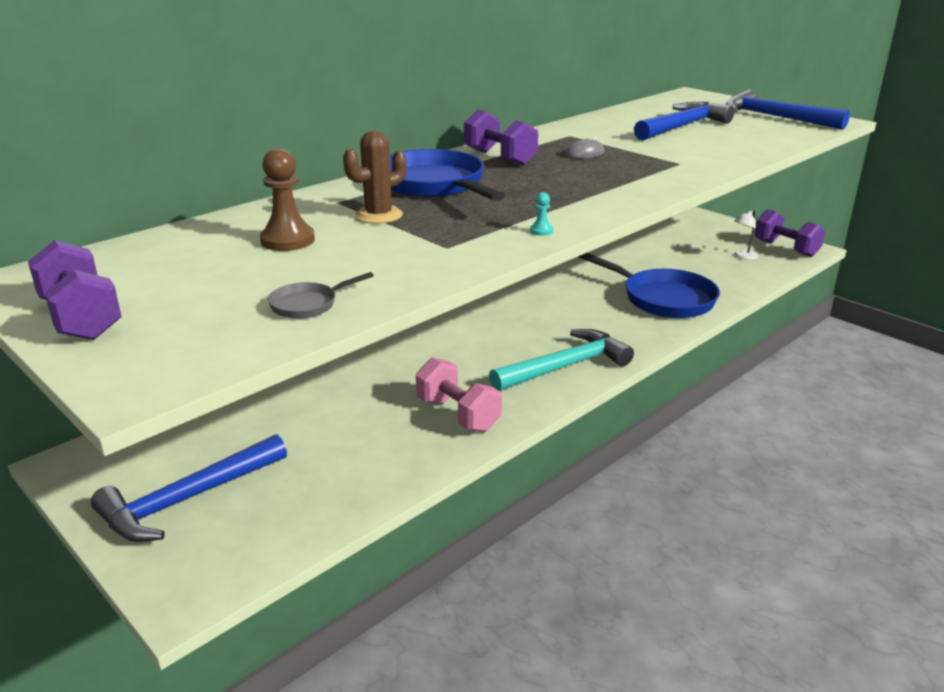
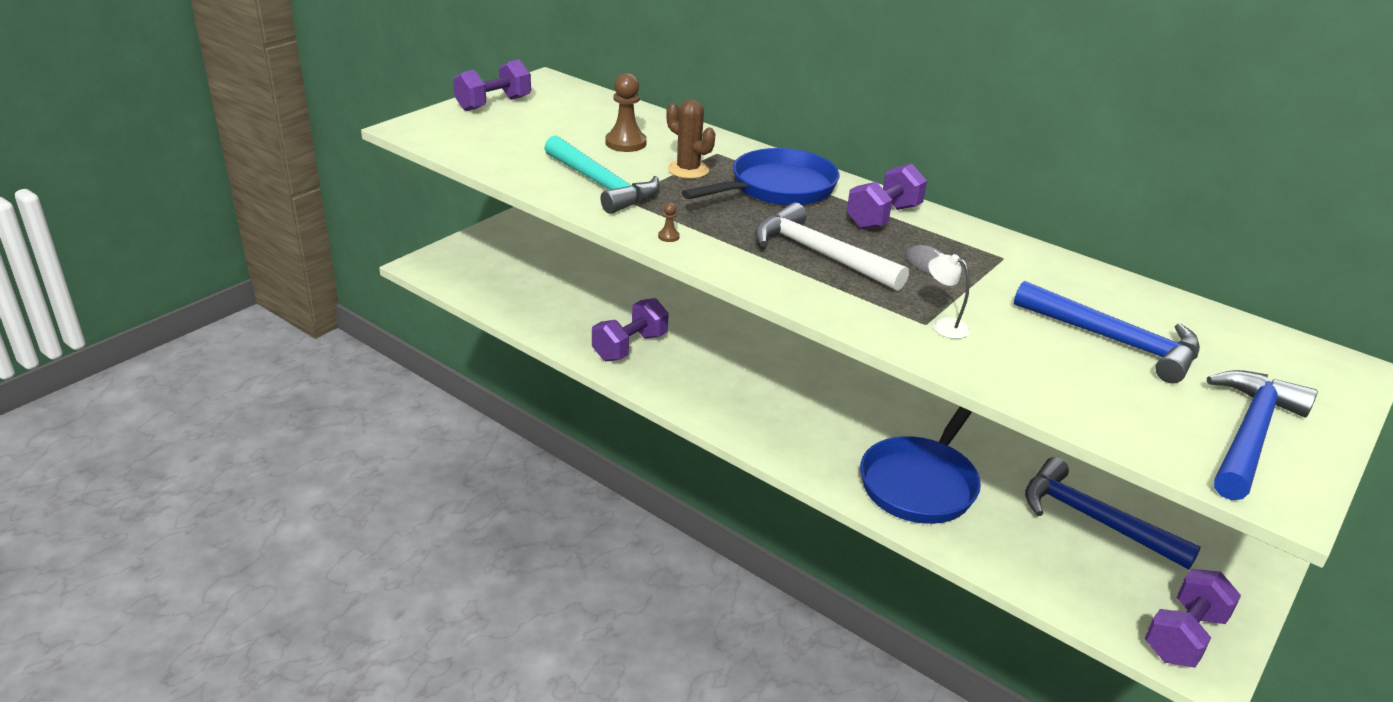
camera: 80 degrees right, 5 degrees up
(188, 499) = (513, 251): blue hammer -> blue hammer (1094, 520)
(308, 305) = (512, 159): grey pan -> none
(457, 415) = (630, 347): pink dumbbell -> purple dumbbell
(541, 231) = (668, 236): turquoise pawn -> brown pawn
(565, 366) = (728, 404): turquoise hammer -> turquoise hammer (601, 185)
(572, 181) = (820, 254): none -> white hammer
(743, 256) = (1114, 578): white lamp -> white lamp (943, 325)

